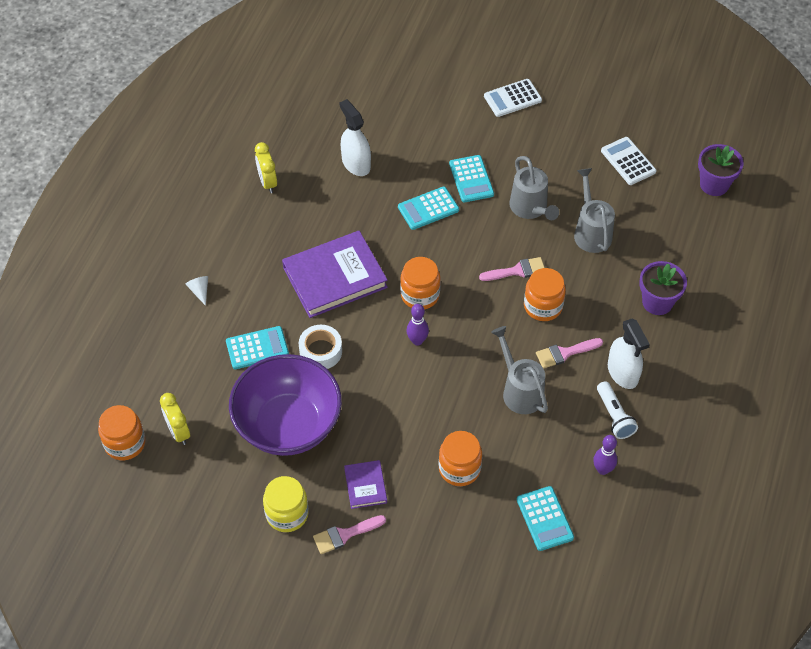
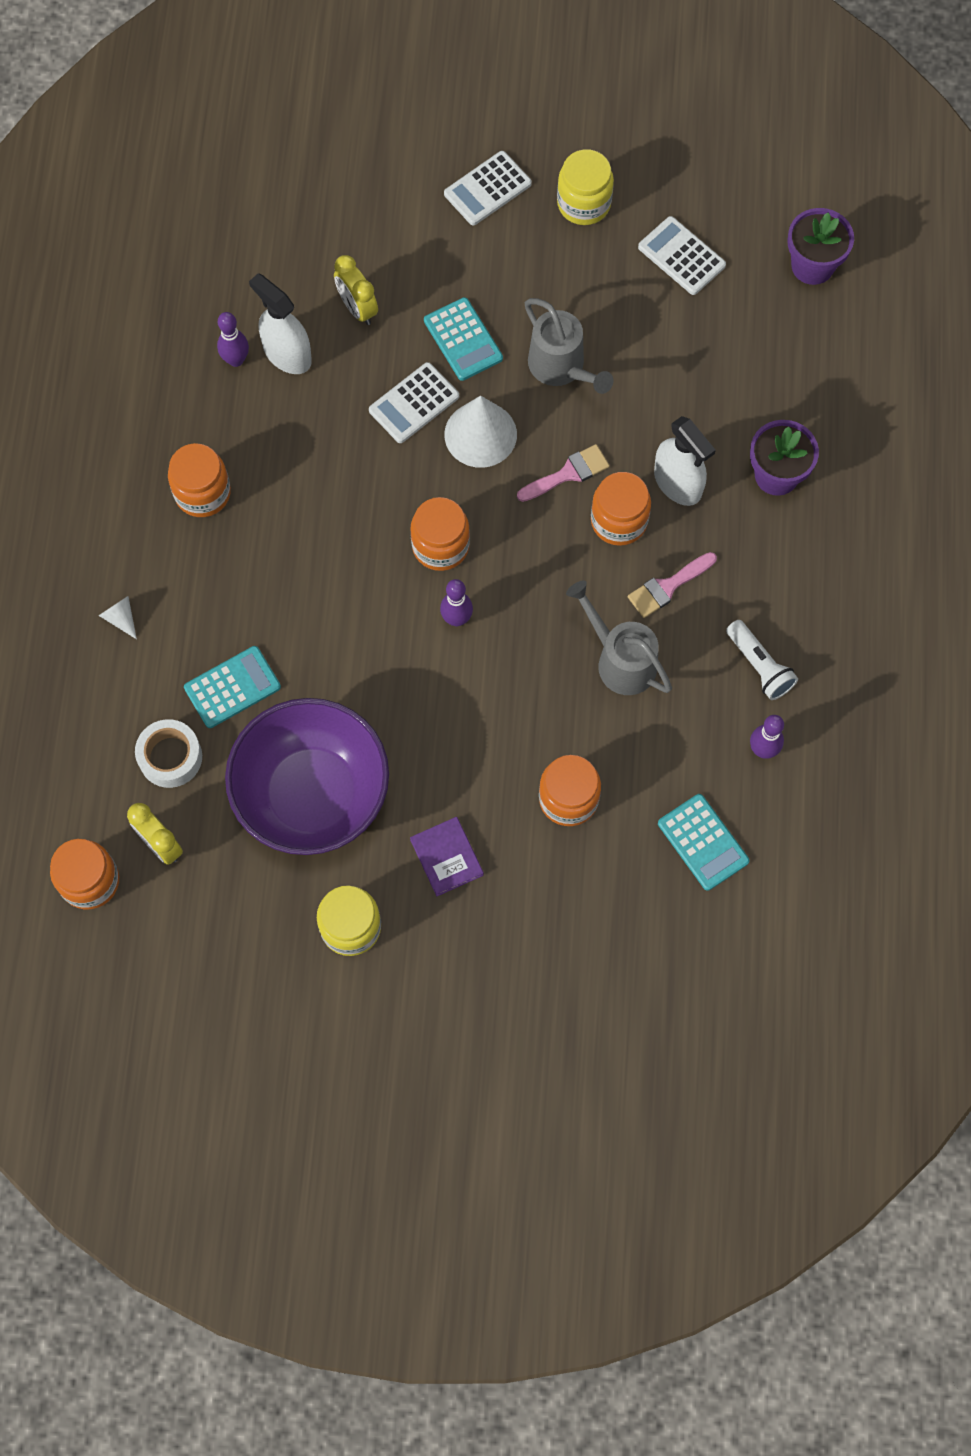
camera: 15 degrees left, 15 degrees up
(267, 182) = (165, 416): yellow clock -> yellow clock (357, 308)
(276, 230) = (202, 493): none -> orange jar
(320, 351) = (324, 670): white tape -> white tape (170, 757)
(322, 160) = (236, 360): none -> purple bowling pin
(335, 277) = (310, 548): purple book -> none
(344, 535) = (439, 936): pink brush -> none
(428, 208) = (414, 403): turquoise calculator -> white calculator
(466, 235) = (480, 434): none -> white cone
(572, 119) = (584, 203): none -> yellow jar
(591, 231) = (656, 384): grey watering can -> none
(622, 373) = (755, 597): white spray bottle -> white spray bottle (677, 483)

